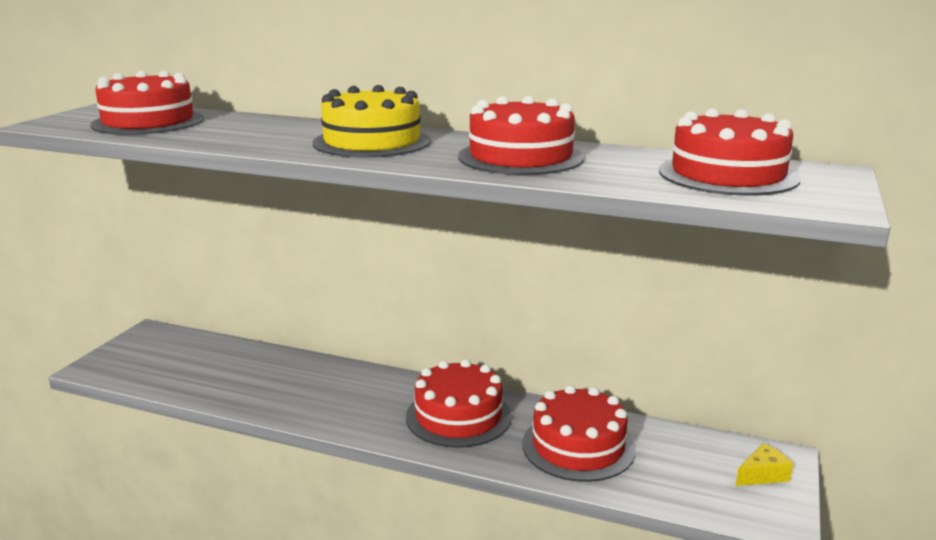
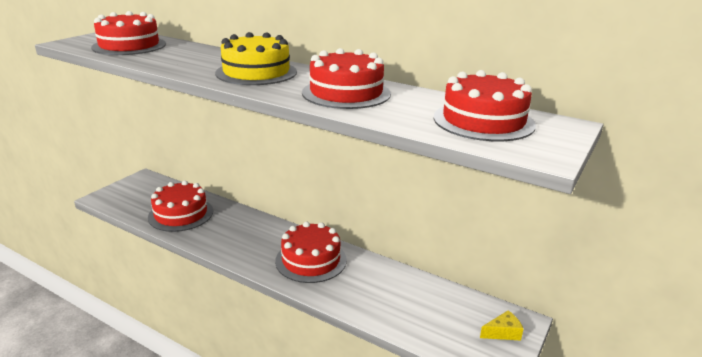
camera: 10 degrees right, 5 degrees up
(578, 446) = (381, 293): red cake -> red cake (181, 214)

